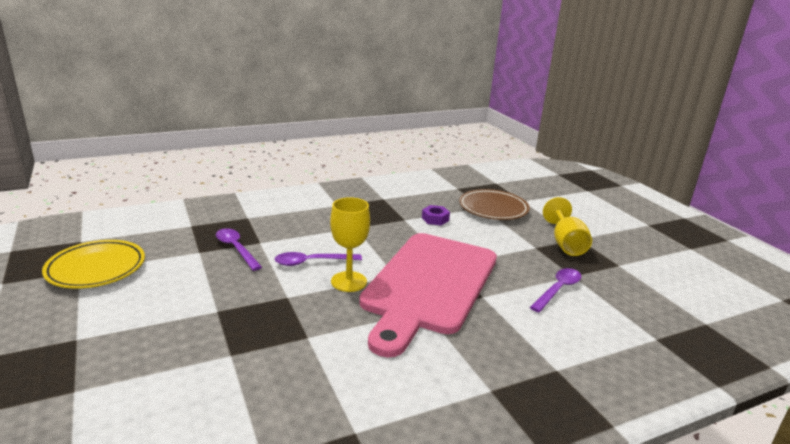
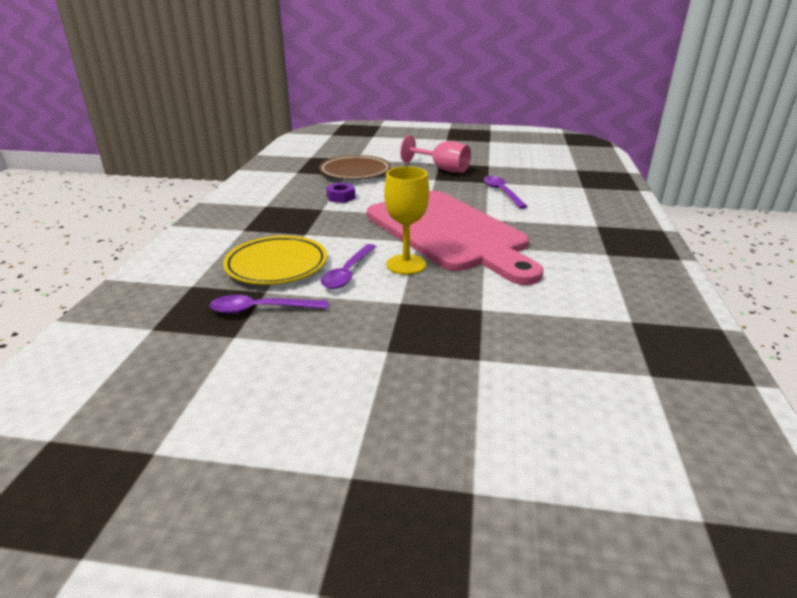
camera: 55 degrees left, 5 degrees up
(96, 269) = (169, 433): yellow plate -> yellow plate (276, 265)
(565, 243) = (442, 169): yellow goblet -> pink goblet

